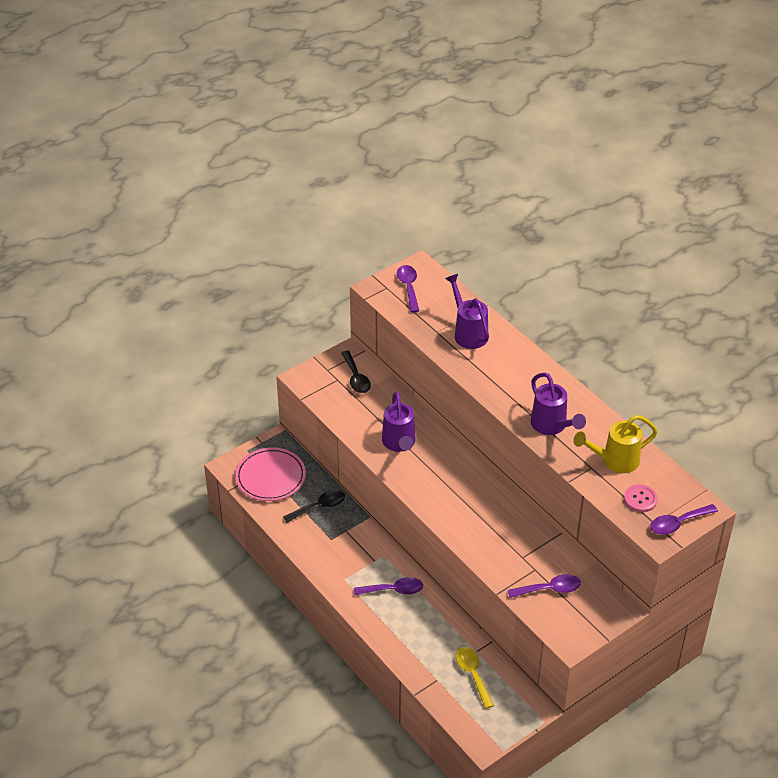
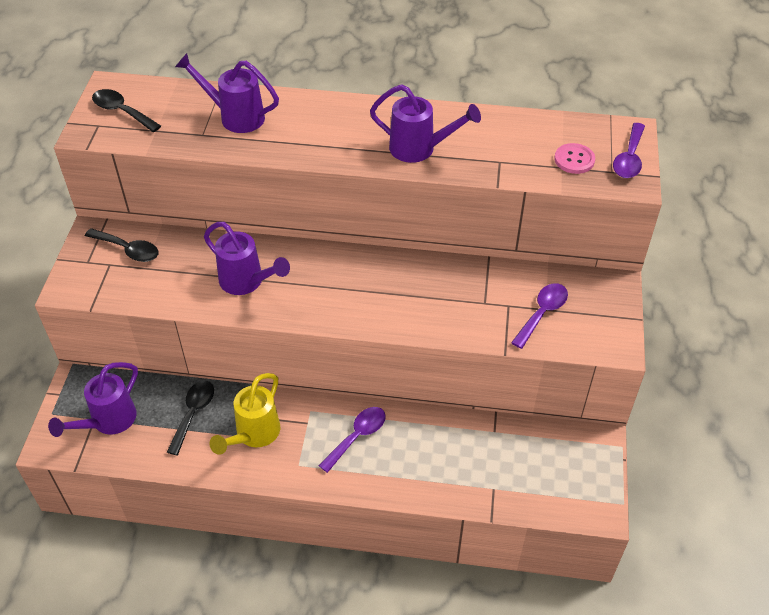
camera: 45 degrees left, 5 degrees up
(270, 477) = (108, 422): pink plate -> purple watering can
(408, 287) = (122, 111): purple spoon -> black spoon
(472, 674) = (517, 456): yellow spoon -> none
(614, 461) = (511, 143): yellow watering can -> yellow watering can (253, 435)

